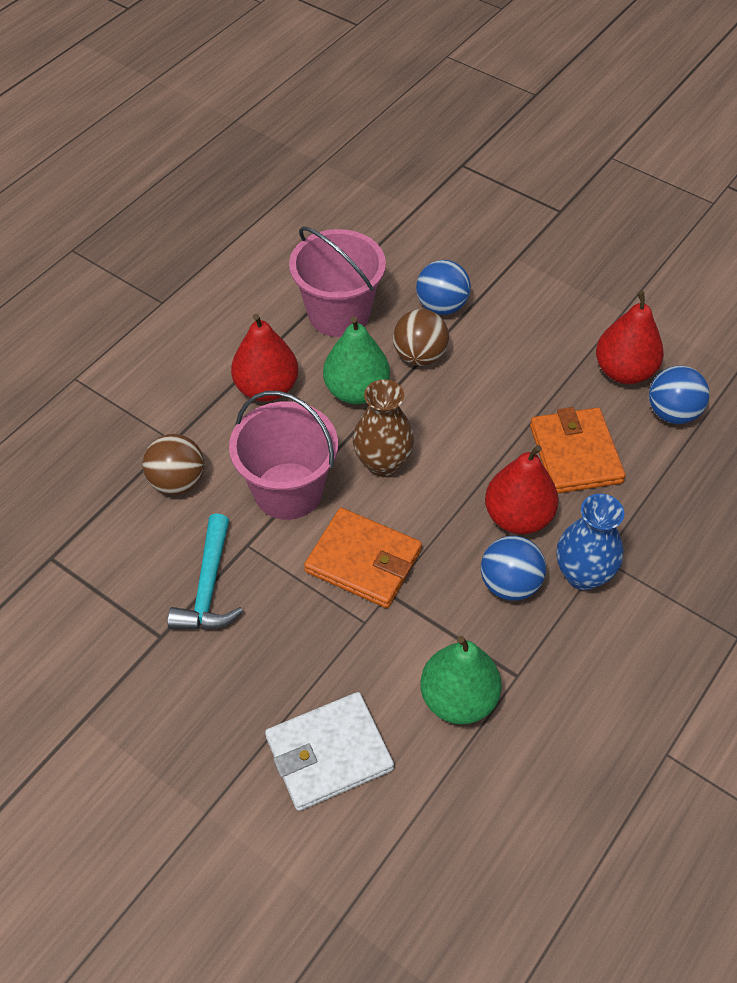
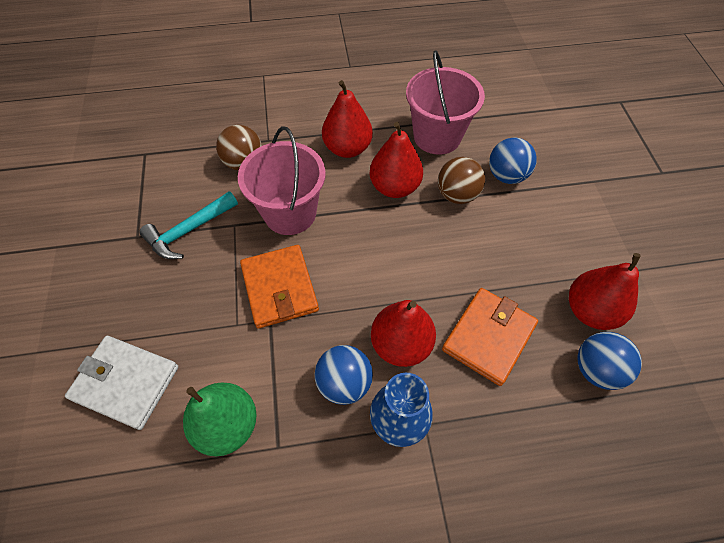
camera: 45 degrees right, 5 degrees up
(356, 391) = (394, 187): green pear -> red pear
(383, 463) = (359, 240): brown vase -> none

